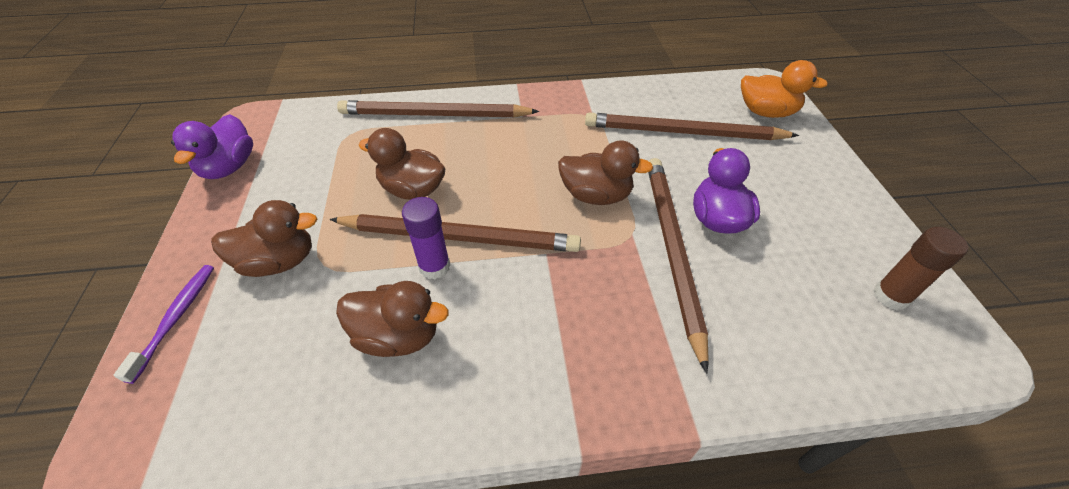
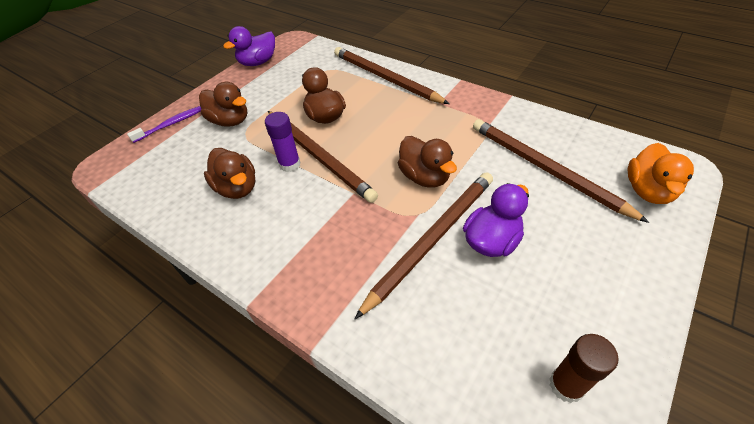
camera: 45 degrees right, 0 degrees up
(766, 112) = (648, 191): orange duck -> orange duck turned 45 degrees clockwise

